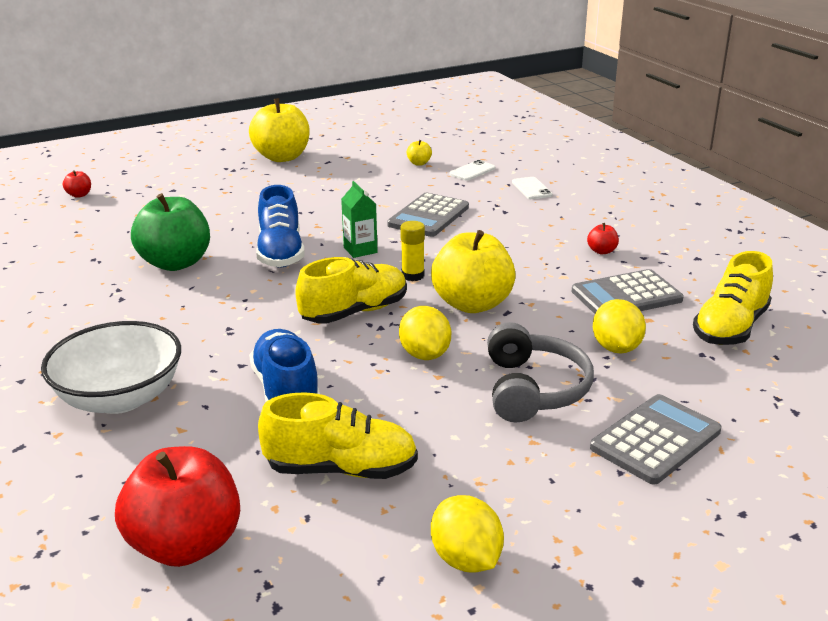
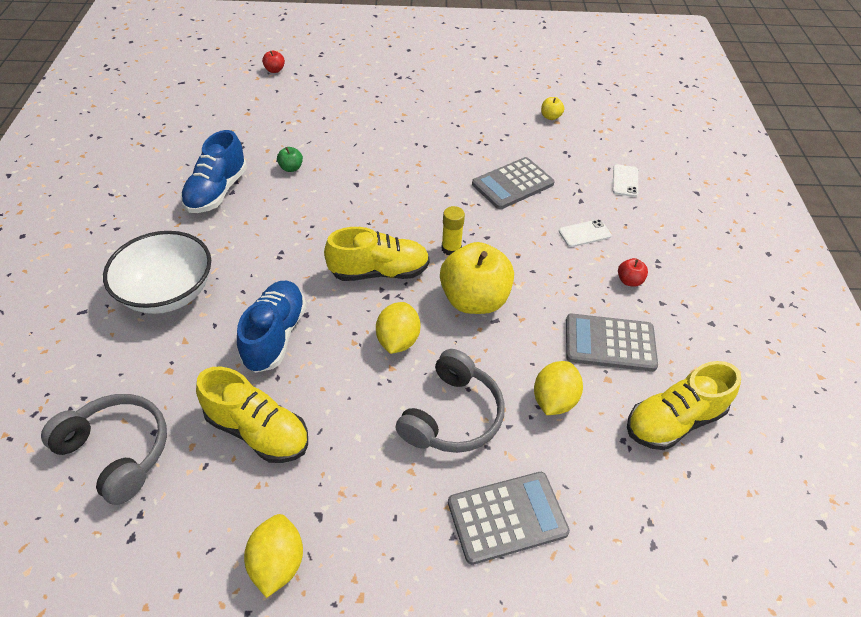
camera: 25 degrees right, 20 degrees up
(176, 263) = (291, 168): green apple -> green apple, size x0.41
(186, 544) = (117, 451): red apple -> grey headphones
(281, 253) = (371, 184): blue shoe -> blue shoe (217, 191)
(282, 157) = (446, 74): yellow apple -> none
(360, 250) = (431, 204): green carton -> none
(472, 171) = (589, 141): white phone -> white phone (584, 233)

